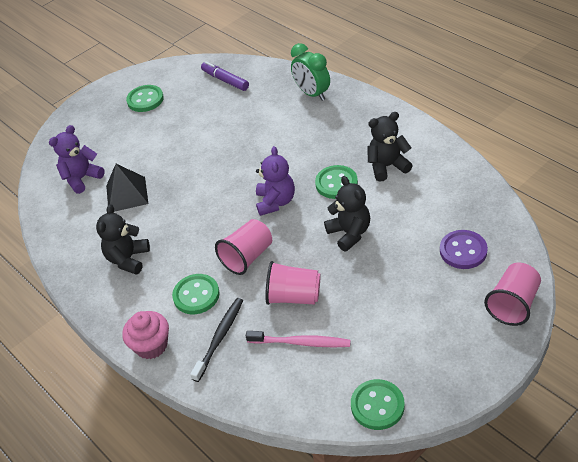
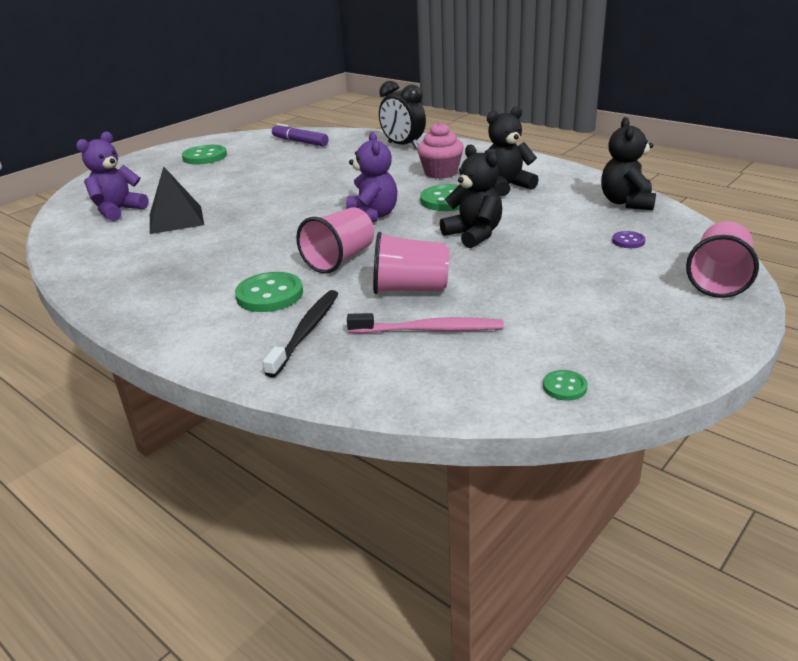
camera: 10 degrees left, 15 degrees down
(128, 259) = (173, 269): black teddy bear -> black teddy bear (626, 202)
(151, 345) = (201, 344): pink cupcake -> pink cupcake (440, 173)
(312, 94) = (403, 146): green clock -> black clock
(377, 405) = (564, 387): green button -> green button, size x0.51
(463, 251) = (628, 241): purple button -> purple button, size x0.51

